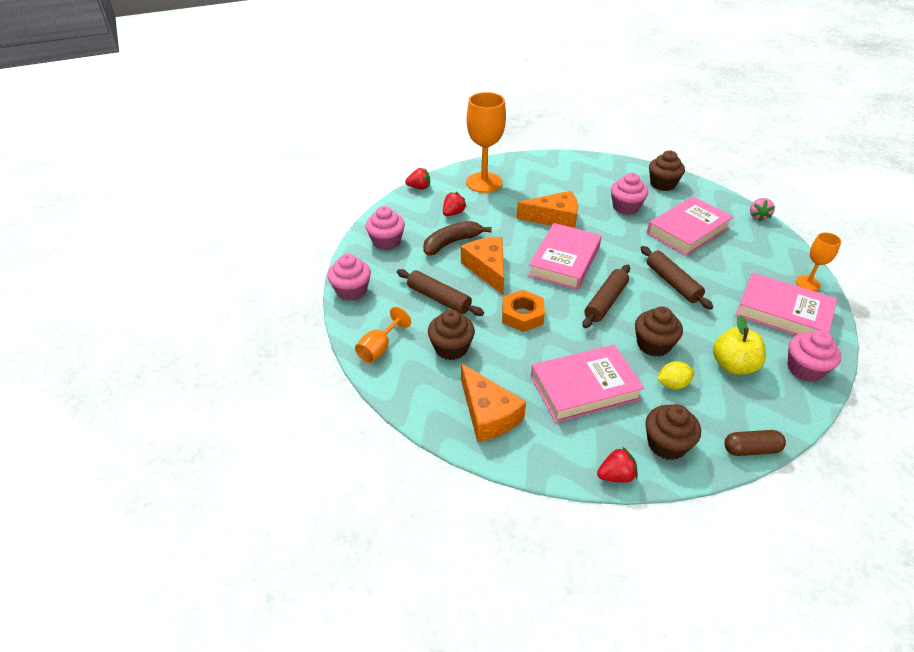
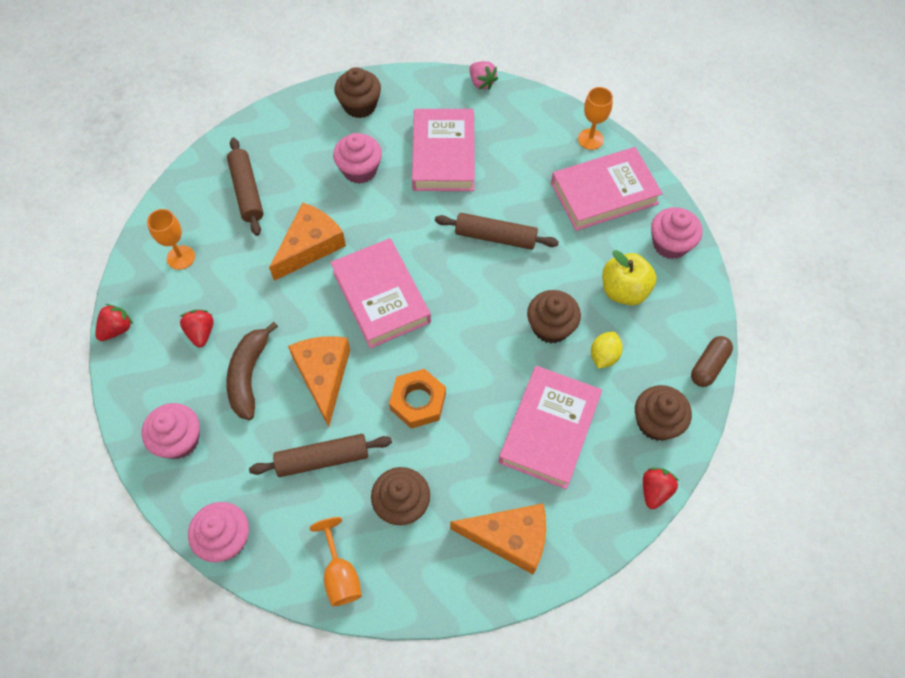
camera: 50 degrees left, 20 degrees up
(484, 182) = (181, 257): orange goblet -> orange goblet, size x0.53
(487, 269) = (323, 376): orange cheese -> orange cheese turned 60 degrees clockwise
(605, 302) = (467, 314): brown rolling pin -> brown rolling pin (247, 191)

